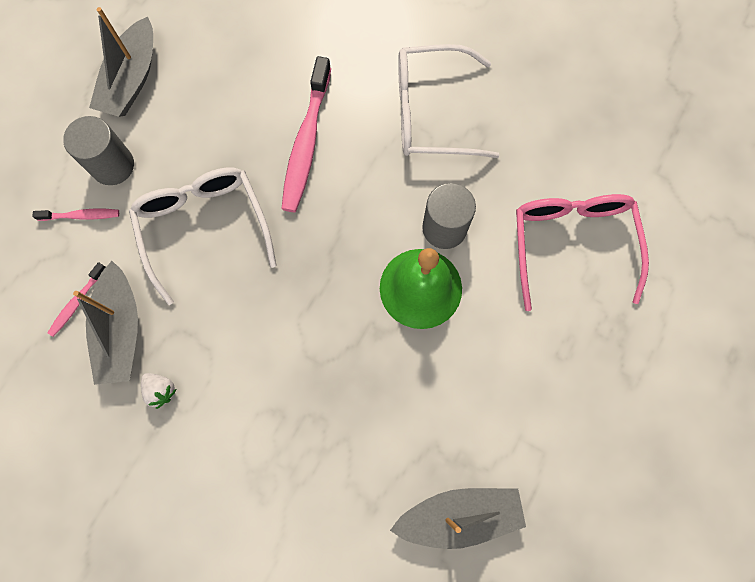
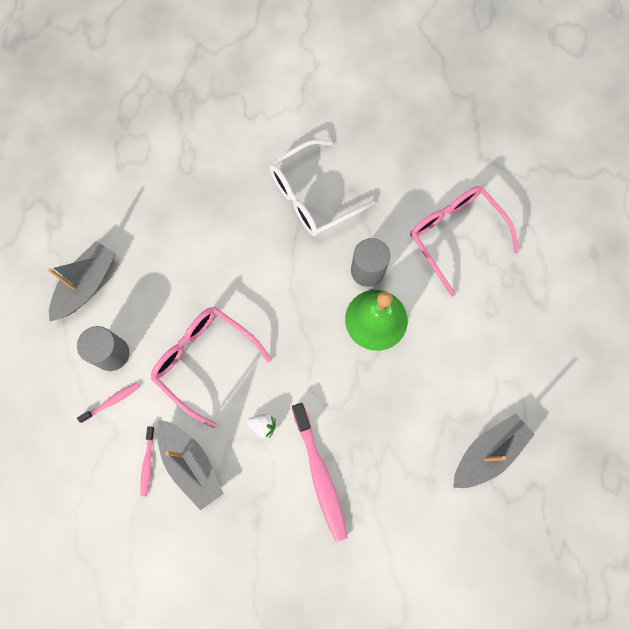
camera: 30 degrees left, 0 degrees up
(131, 79) = (86, 285): grey boat -> grey boat turned 135 degrees counterclockwise
(160, 390) = (244, 488): white strawberry -> white strawberry (263, 425)
(204, 228) = (205, 361): white glasses -> pink glasses
(306, 143) = (239, 263): pink toothbrush -> pink toothbrush (320, 475)

